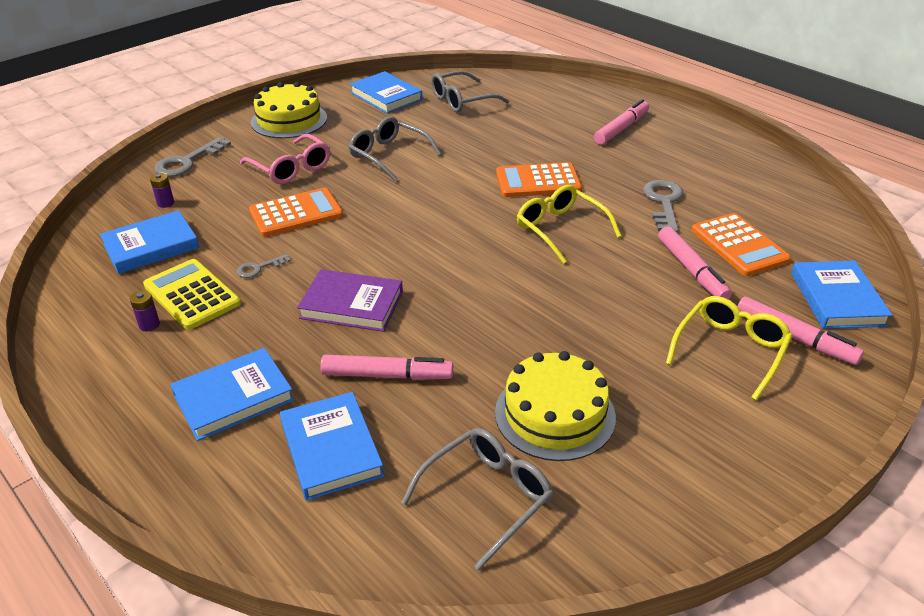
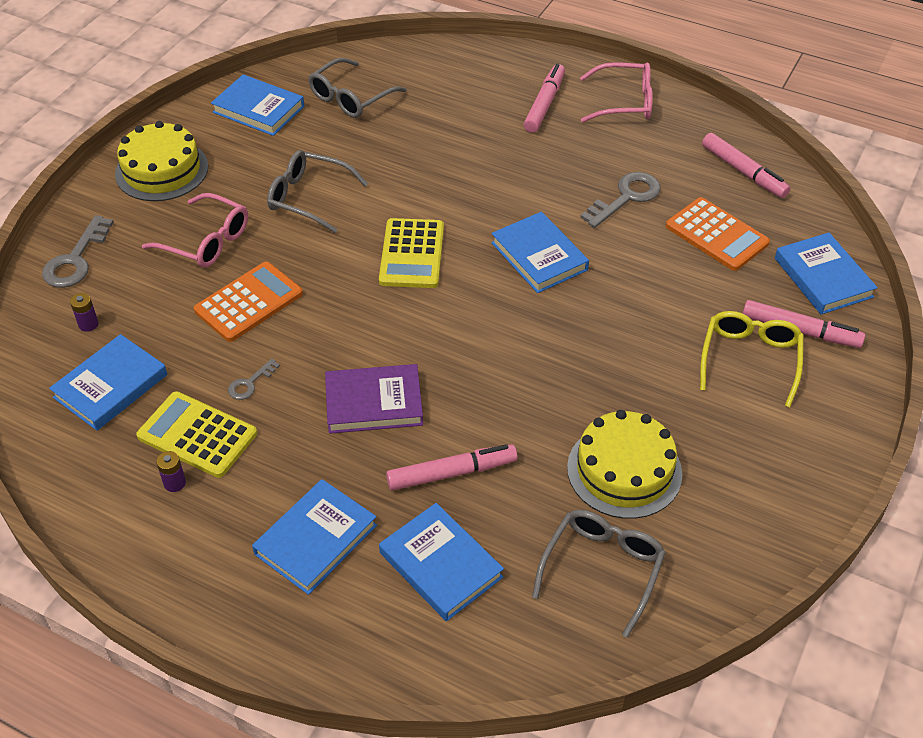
camera: 20 degrees left, 10 degrees up
(450, 207) = (412, 254): none -> yellow calculator
(538, 181) = (488, 198): orange calculator -> none
(560, 229) = (539, 256): yellow glasses -> blue book
(663, 203) = (626, 197): grey key -> grey key turned 60 degrees clockwise
(692, 270) = (684, 276): pink marker -> pink marker (743, 172)
(694, 138) = (624, 102): none -> pink glasses

